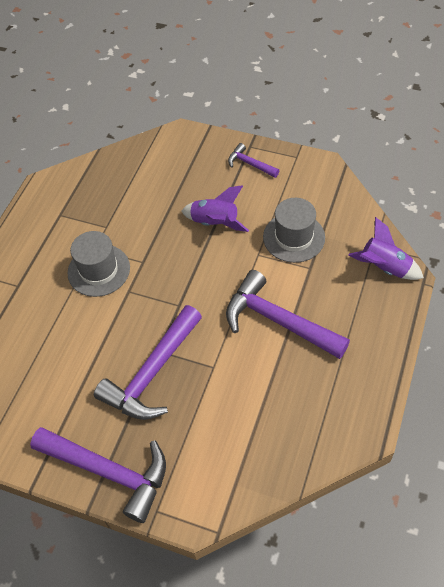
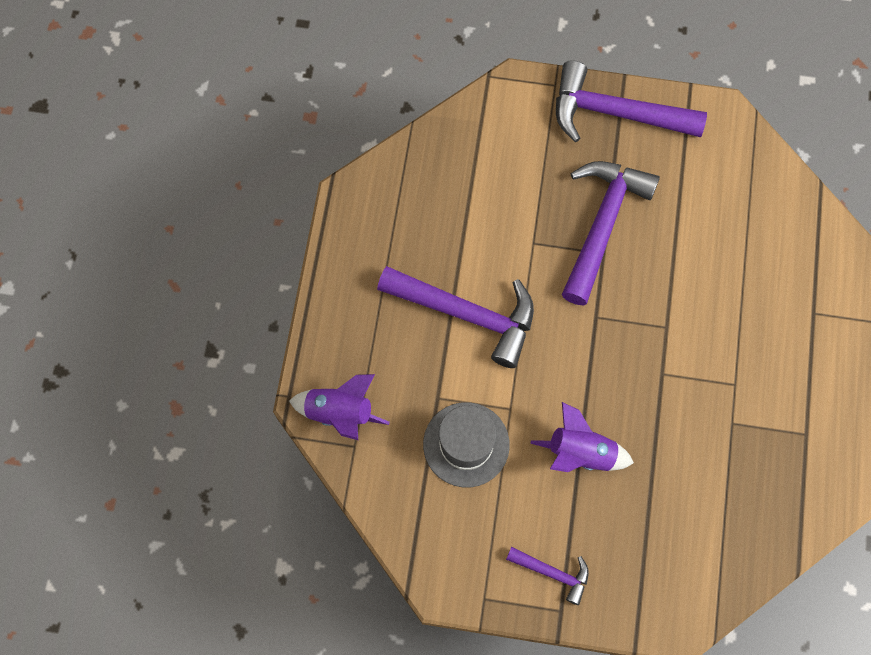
camera: 165 degrees right, 15 degrees up
(99, 270) = (716, 352): grey hat -> none

